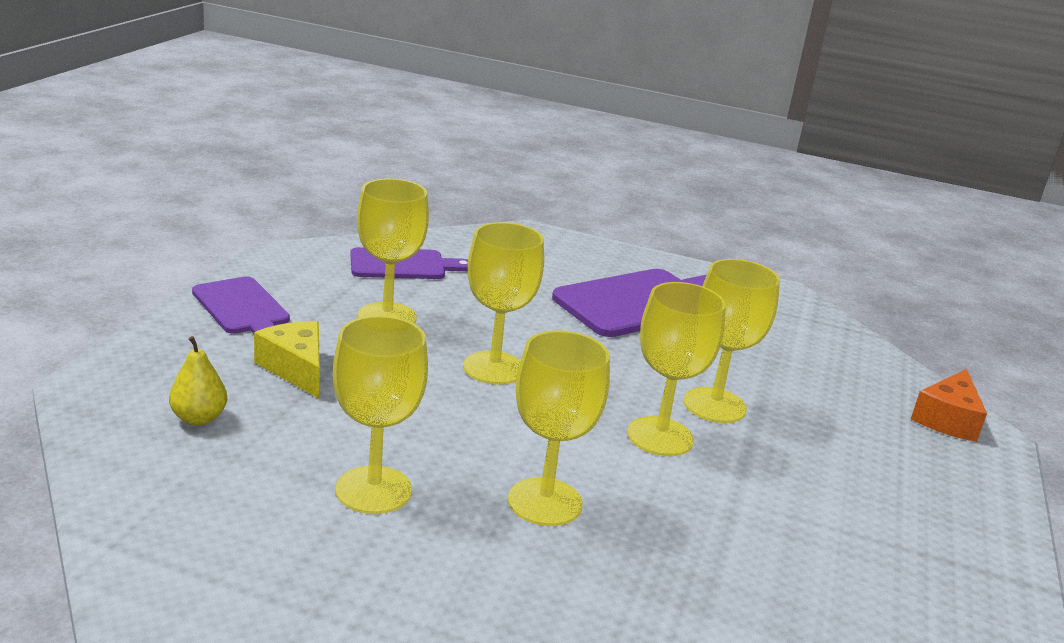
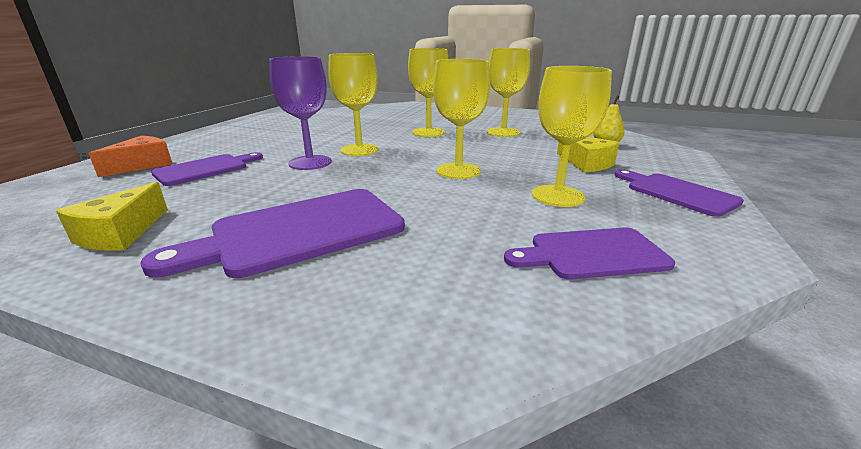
camera: 175 degrees left, 0 degrees up
(714, 405) = (310, 163): yellow goblet -> purple goblet
(789, 314) = (121, 233): none -> yellow cheese
(845, 402) = (206, 169): none -> purple cutting board

